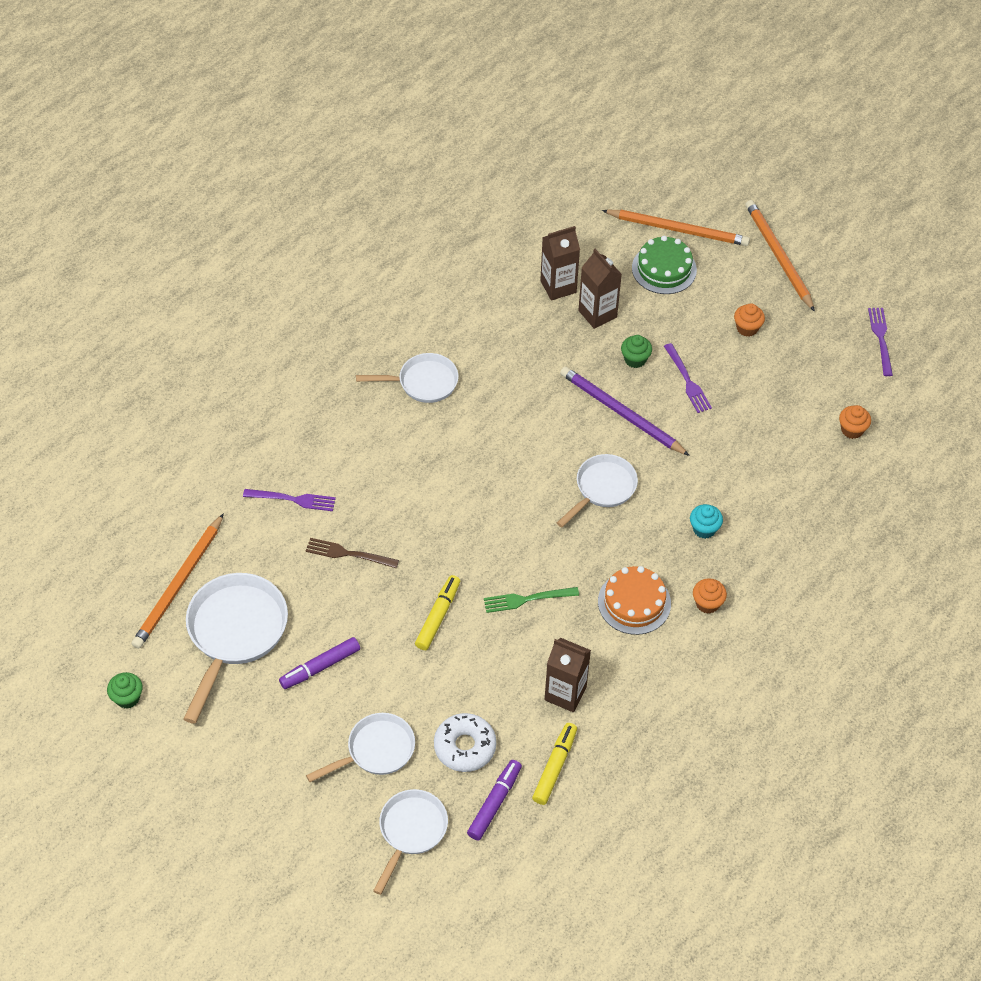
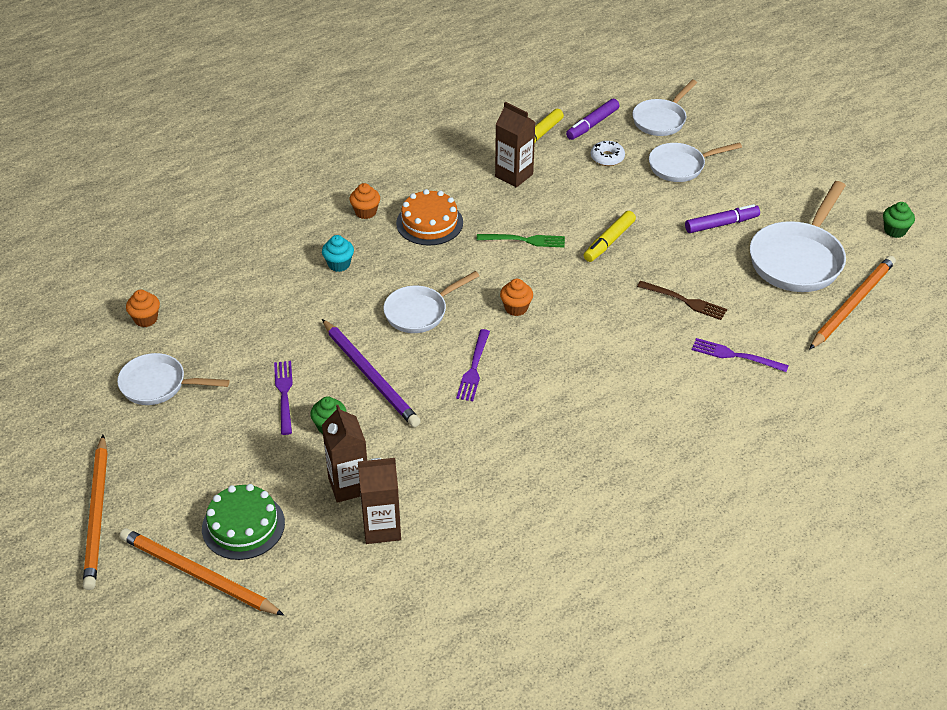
camera: 165 degrees left, 10 degrees down
(423, 382) = (576, 445): white pan -> white pan (158, 385)
(465, 747) = (607, 158): white donut -> white donut, size x0.67
(747, 328) = (187, 437): orange cupcake -> orange cupcake (516, 308)
(880, 338) = (50, 399): purple fork -> purple fork (474, 368)

